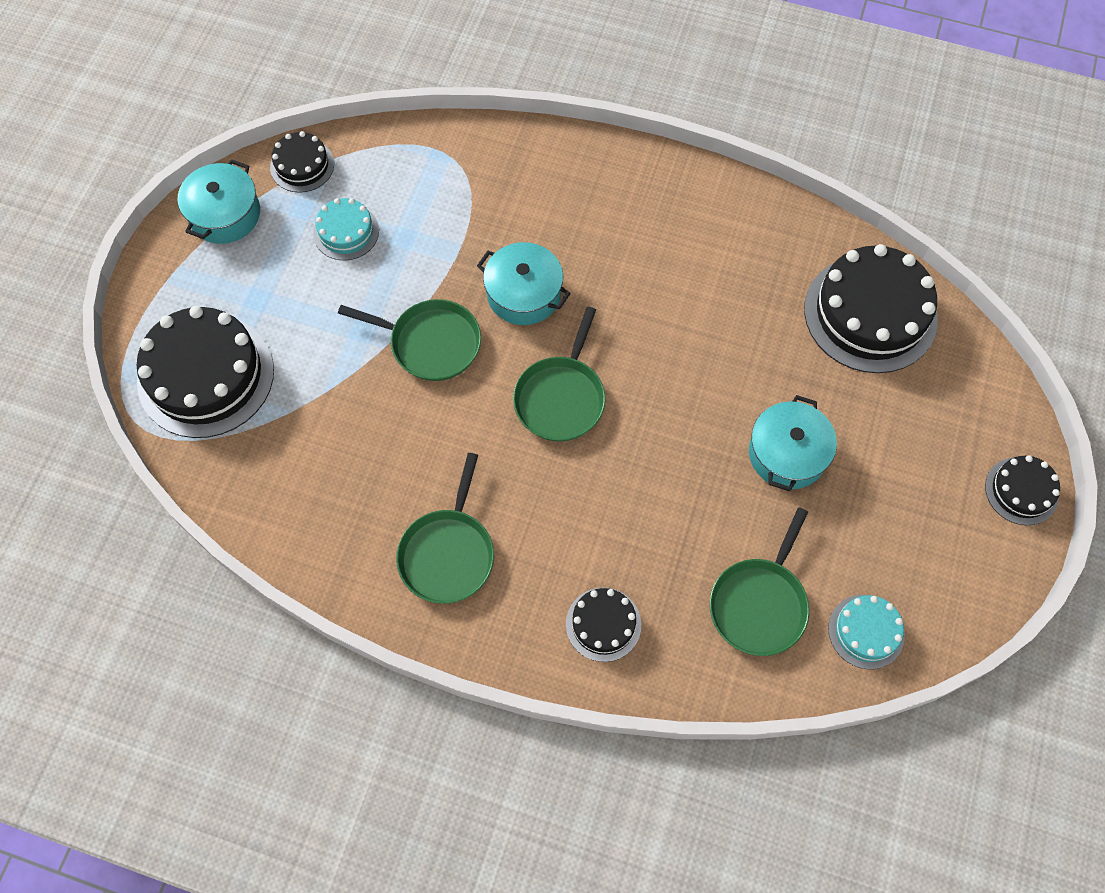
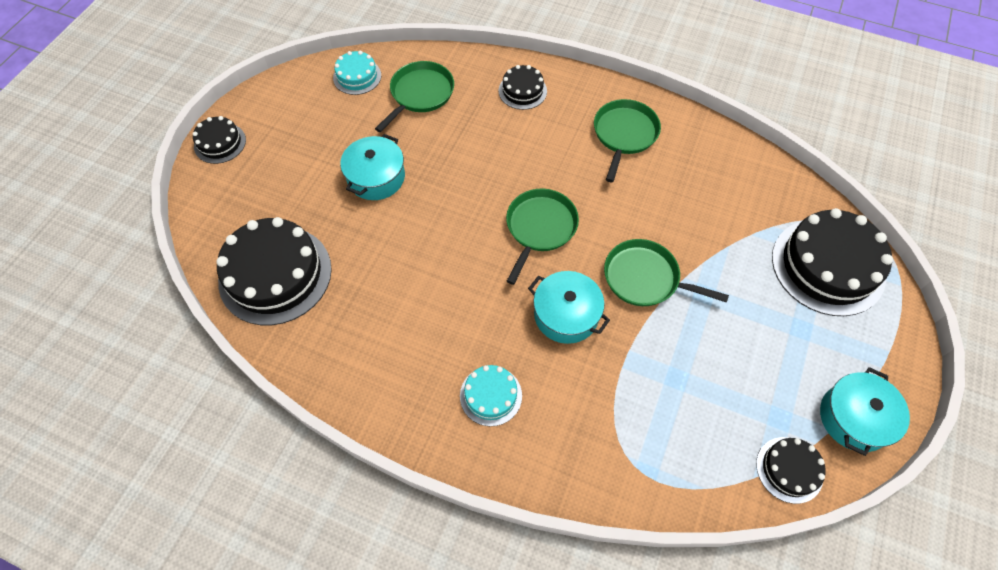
camera: 175 degrees left, 5 degrees down
(346, 232) = (732, 388): turquoise cake -> turquoise cake (491, 395)

